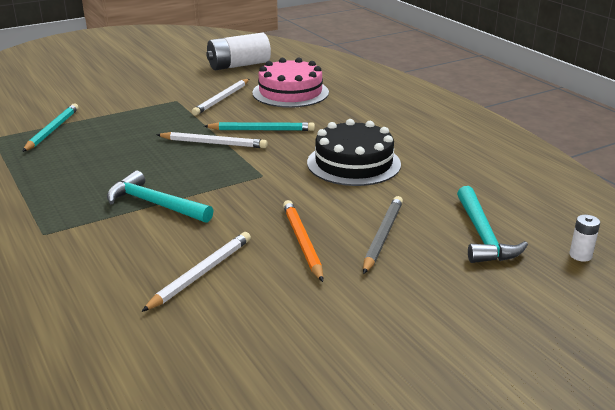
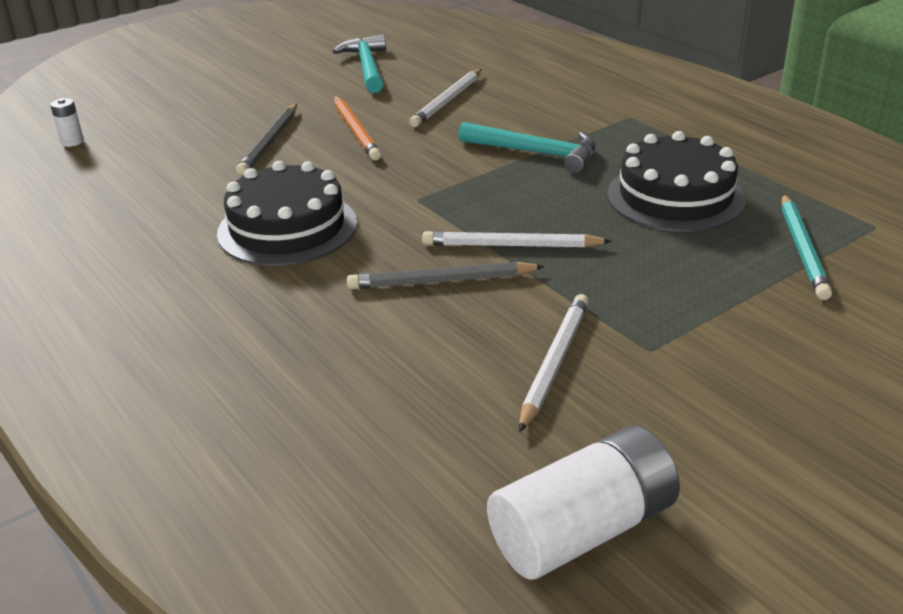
camera: 175 degrees right, 5 degrees up
(87, 162) = (675, 197): none -> black cake
(262, 130) = (441, 281): turquoise pencil -> grey pencil
(290, 92) = (408, 402): pink cake -> none
(482, 235) = (161, 151): turquoise hammer -> turquoise hammer (367, 67)

